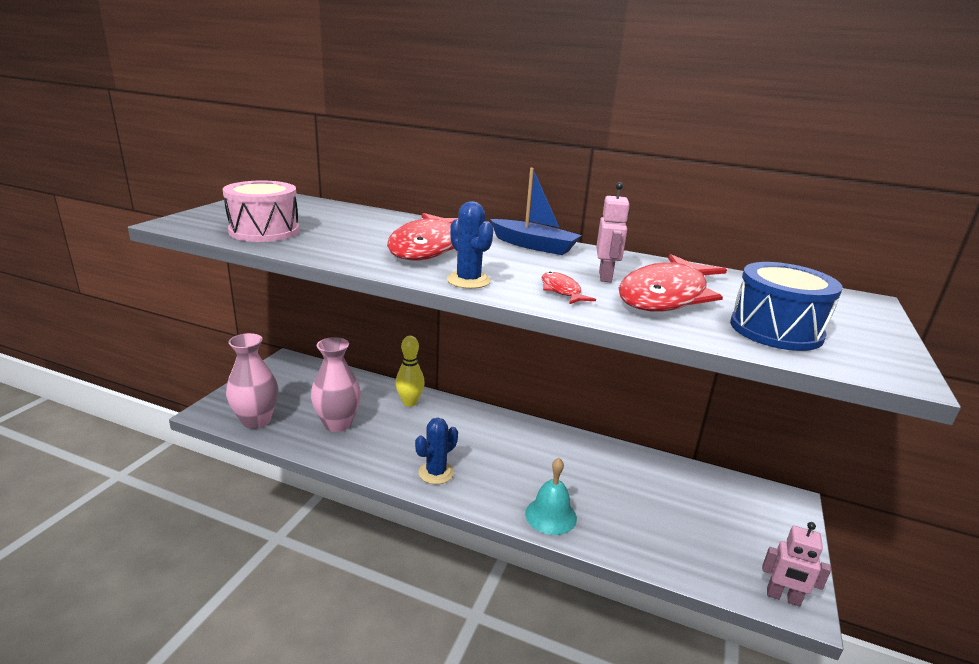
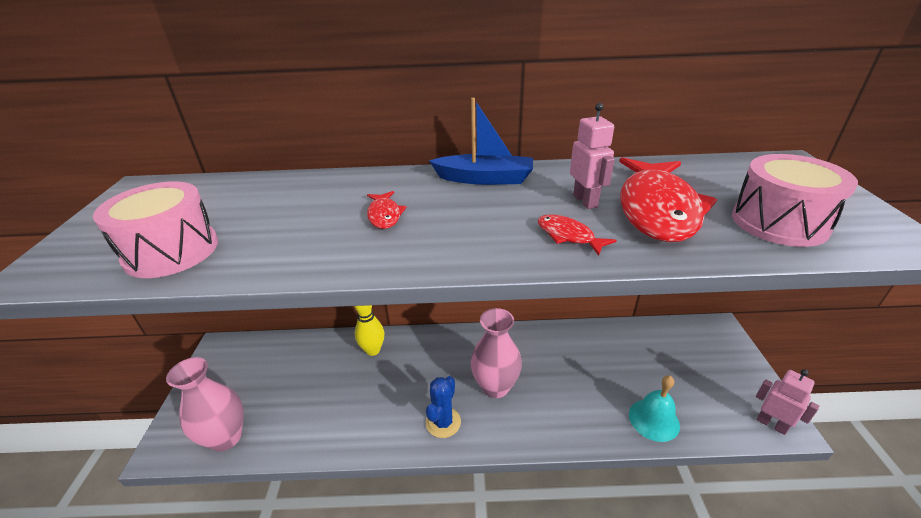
camera: 20 degrees left, 10 degrees up
(338, 424) = (316, 405): pink vase -> pink vase (495, 387)
(427, 247) = (384, 215): red fish -> red fish, size x0.44
(468, 280) = (469, 254): blue cactus -> none
(551, 515) = (566, 425): turquoise bell -> turquoise bell (654, 419)
(776, 330) = (779, 222): blue drum -> pink drum
(783, 597) = (771, 424): pink robot -> pink robot turned 135 degrees counterclockwise

